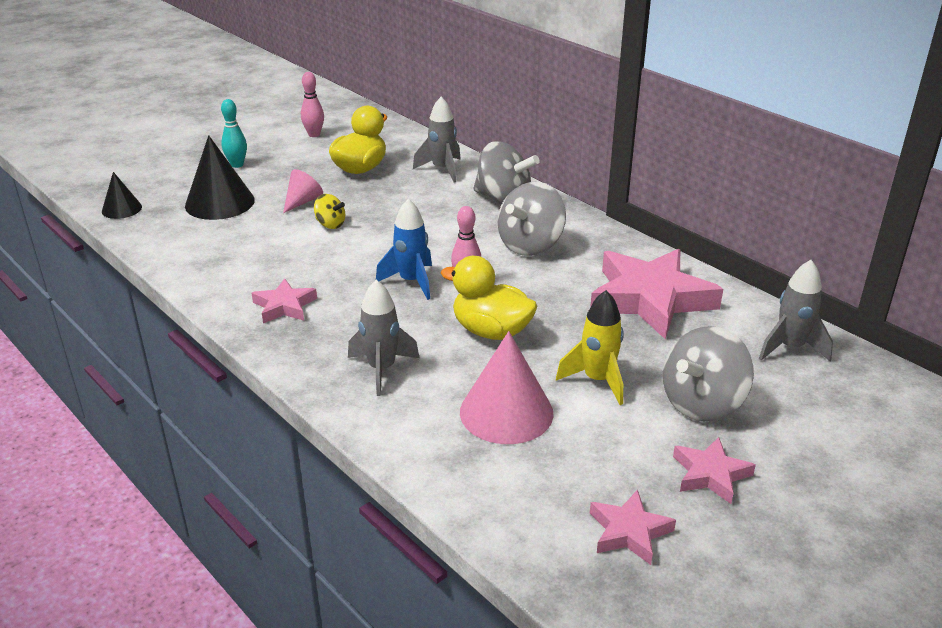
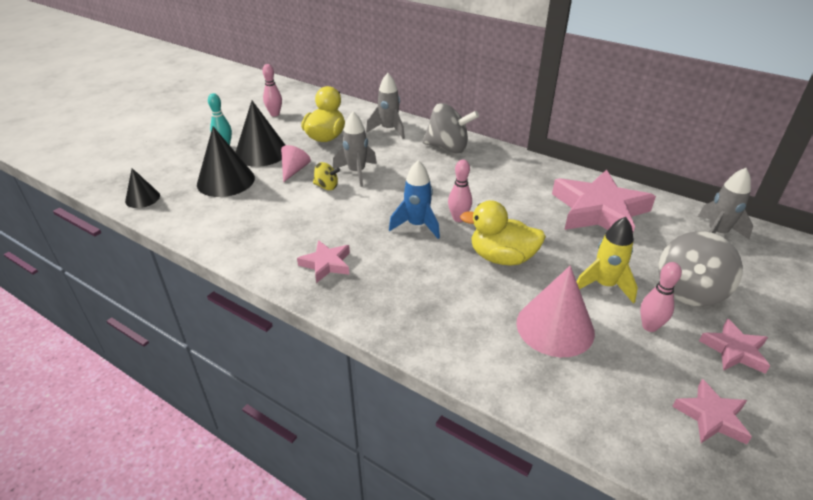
camera: 15 degrees left, 5 degrees up
(275, 177) = (261, 152): none -> black cone
(382, 369) = (436, 307): grey rocket -> grey rocket (356, 172)
(530, 245) = (488, 181): grey spinning top -> none
(622, 431) = (649, 326): none -> pink bowling pin

